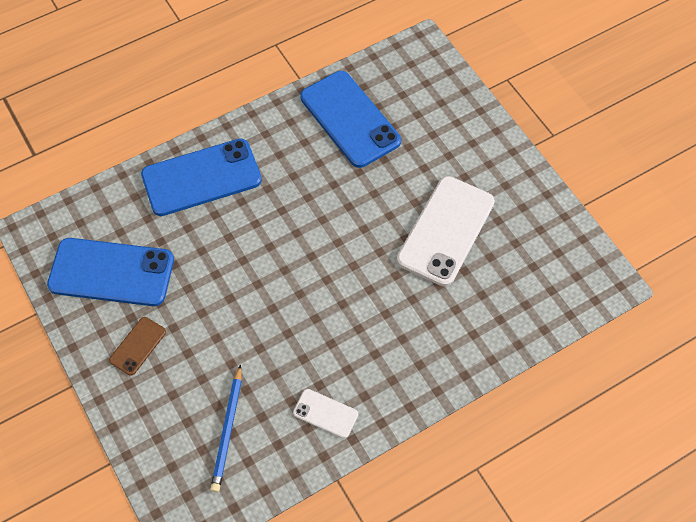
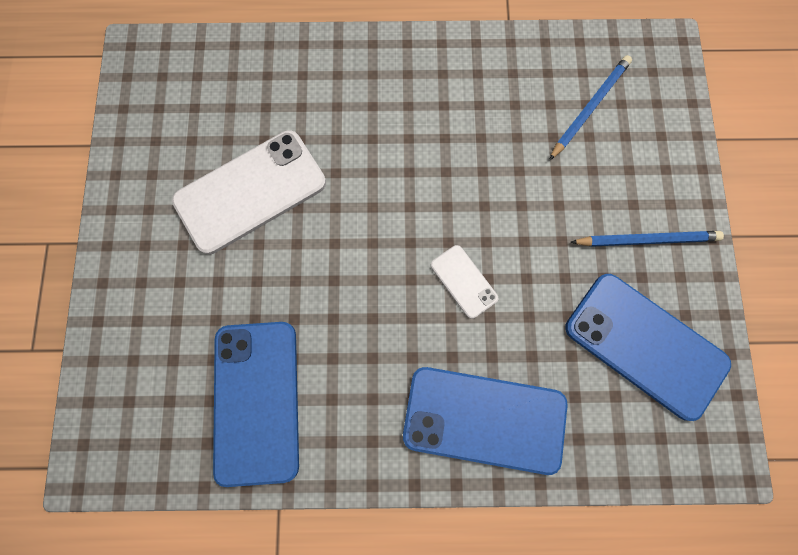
camera: 150 degrees left, 15 degrees up
(138, 346) = (647, 239): brown phone -> blue pencil
(325, 413) = (488, 76): white phone -> white phone (463, 281)

